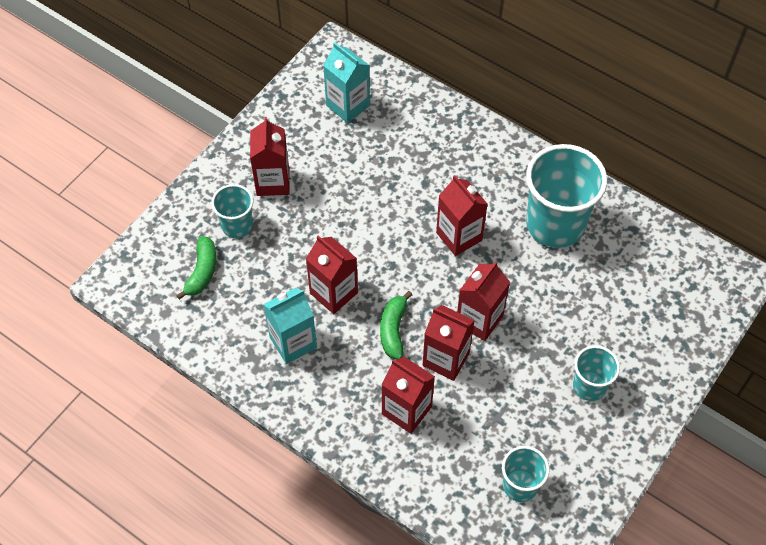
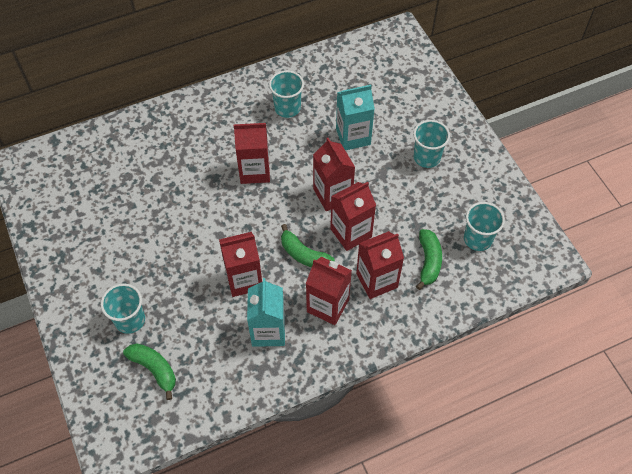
camera: 60 degrees left, 0 degrees up
(273, 182) = (108, 272): red carton -> red carton (328, 305)
(347, 105) = (79, 183): turquoise carton -> turquoise carton (353, 136)
(460, 449) = (428, 262): none -> green banana
(555, 224) = (287, 108): turquoise cup -> turquoise cup, size x0.53

